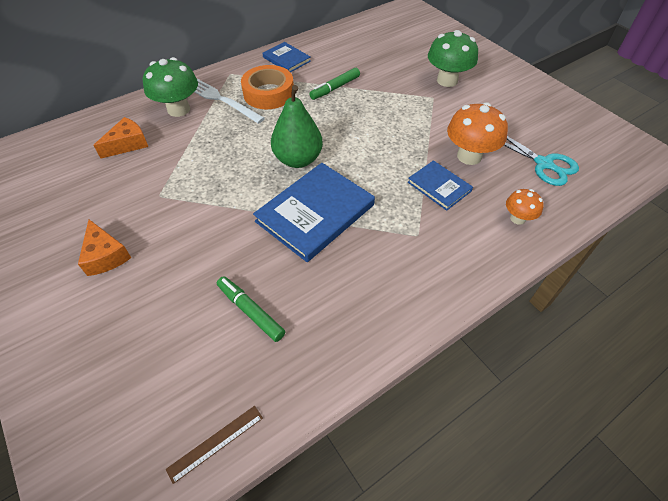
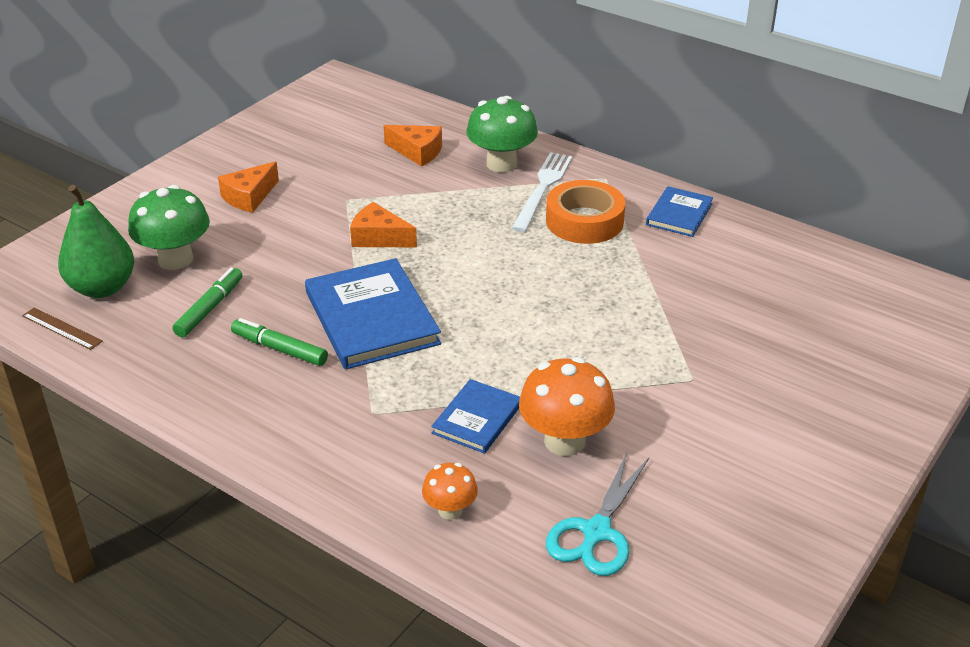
camera: 70 degrees right, 15 degrees down
(222, 188) = (379, 237): none -> orange cheese
(298, 159) = (462, 280): green pear -> green pear (102, 288)
(315, 213) = (371, 318): blue book -> blue book turned 45 degrees clockwise
(335, 88) = (641, 275): green marker -> green marker (280, 349)
(447, 80) = (755, 388): green mushroom -> green mushroom (175, 259)

